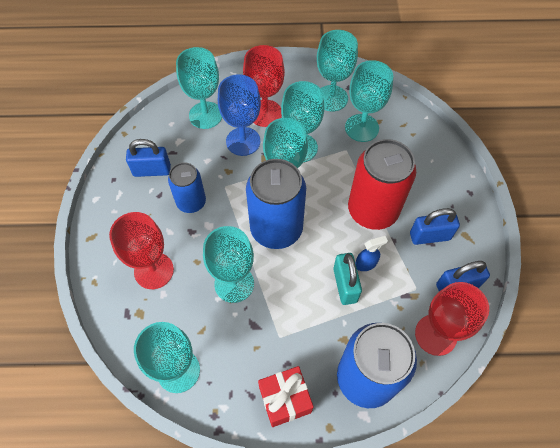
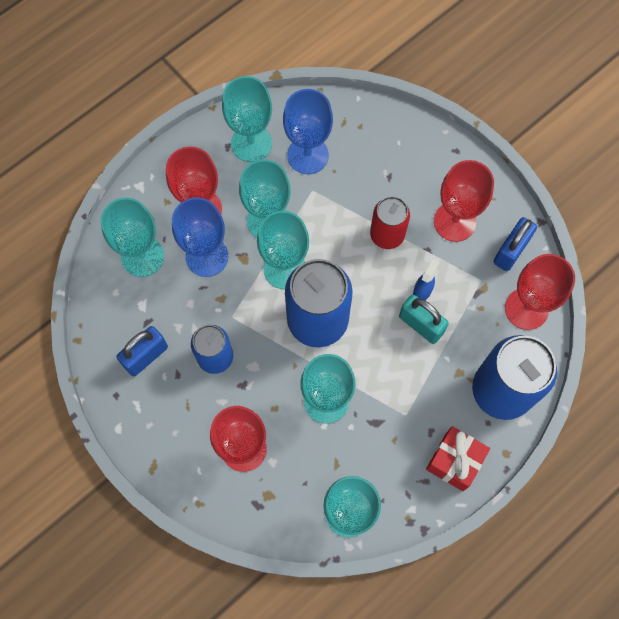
camera: 40 degrees left, 10 degrees up
(361, 128) = (308, 155): turquoise goblet -> blue goblet
(372, 210) = (387, 235): red can -> red can, size x0.59
(429, 236) = (454, 222): blue padlock -> red goblet

